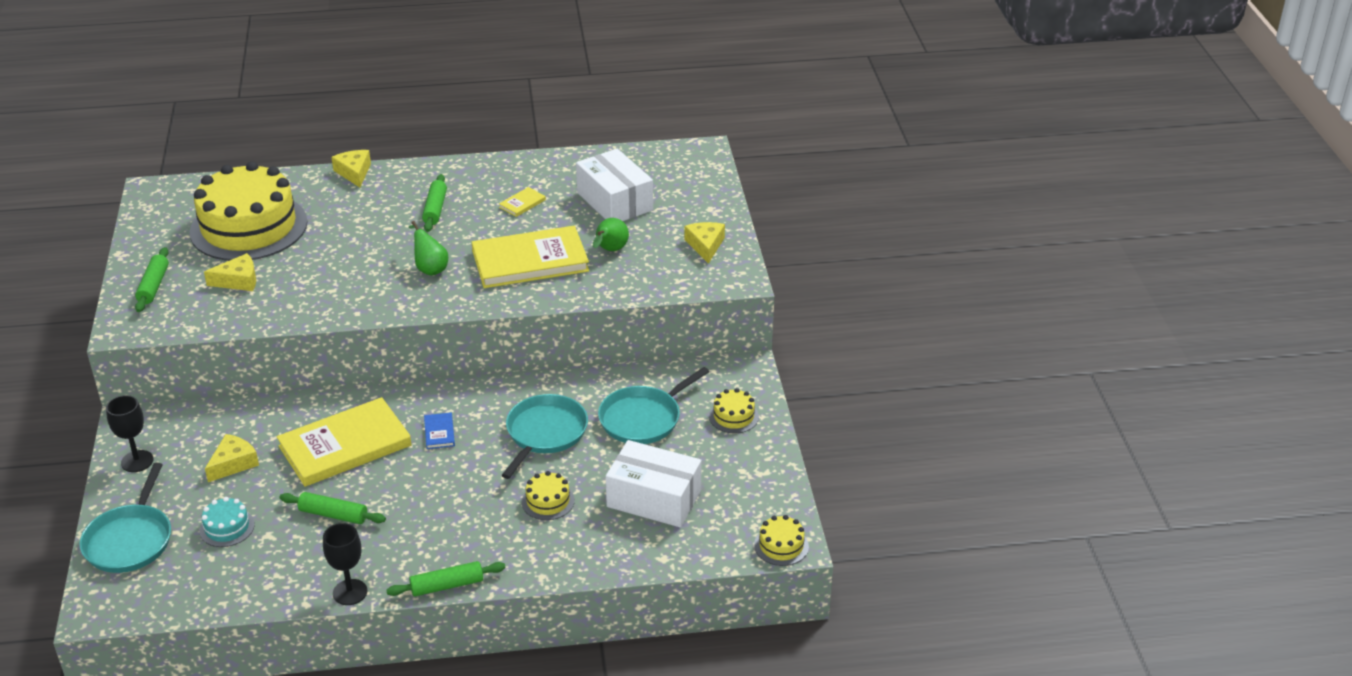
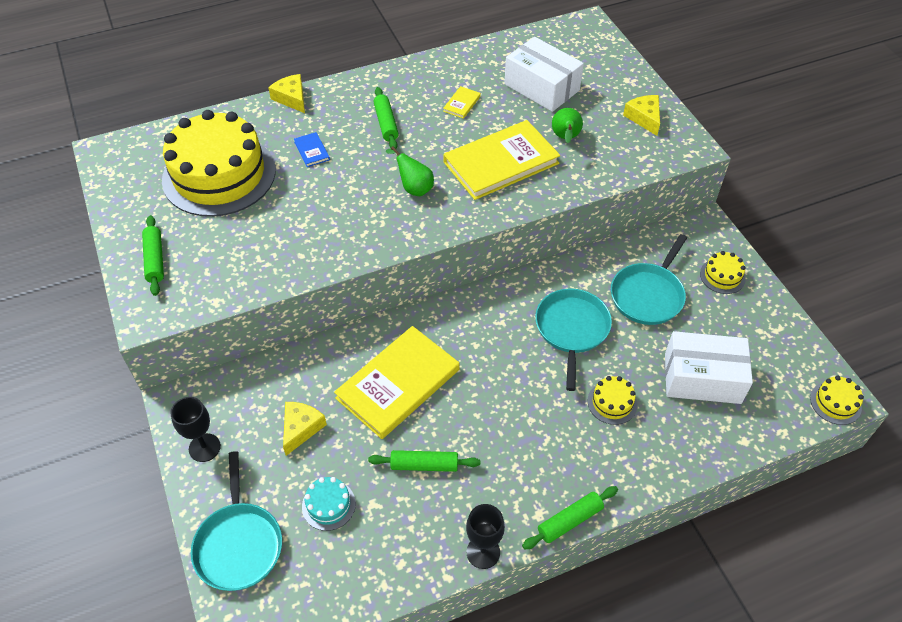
camera: 15 degrees left, 15 degrees up
(238, 281) = (237, 237): yellow cheese -> none
(439, 432) = (477, 349): blue book -> blue book (312, 151)

